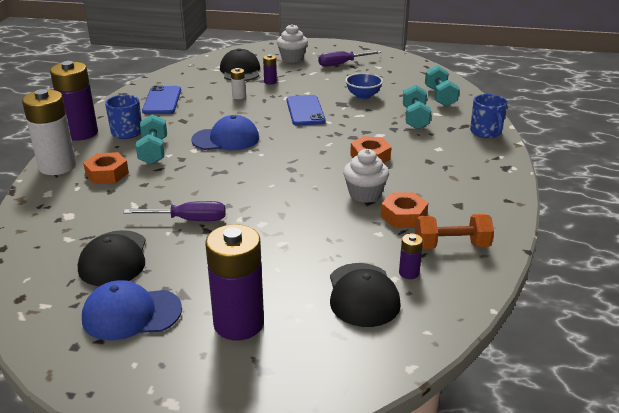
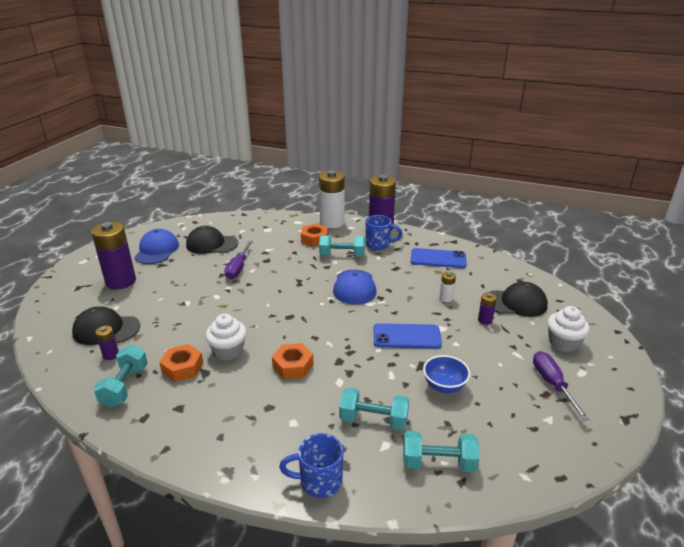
camera: 100 degrees right, 0 degrees up
(451, 245) = (124, 386): orange dumbbell -> turquoise dumbbell

